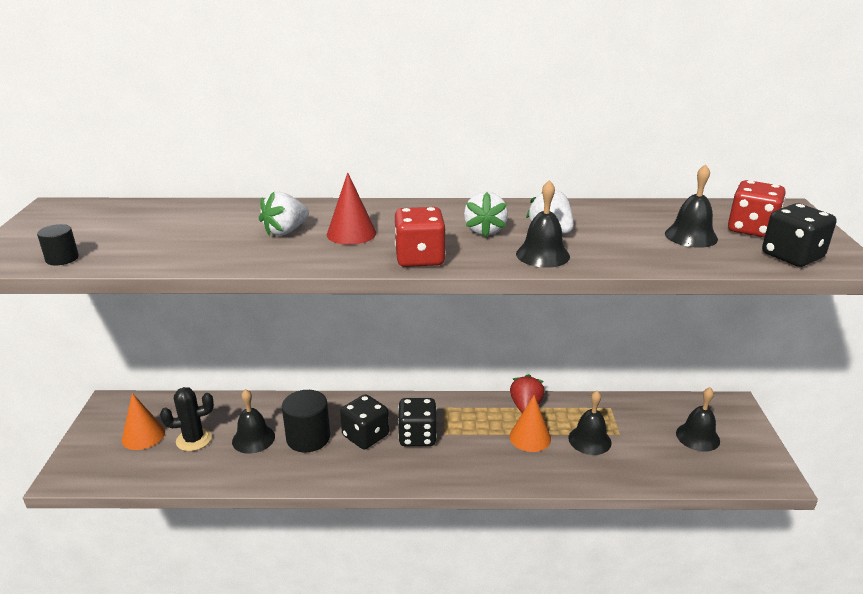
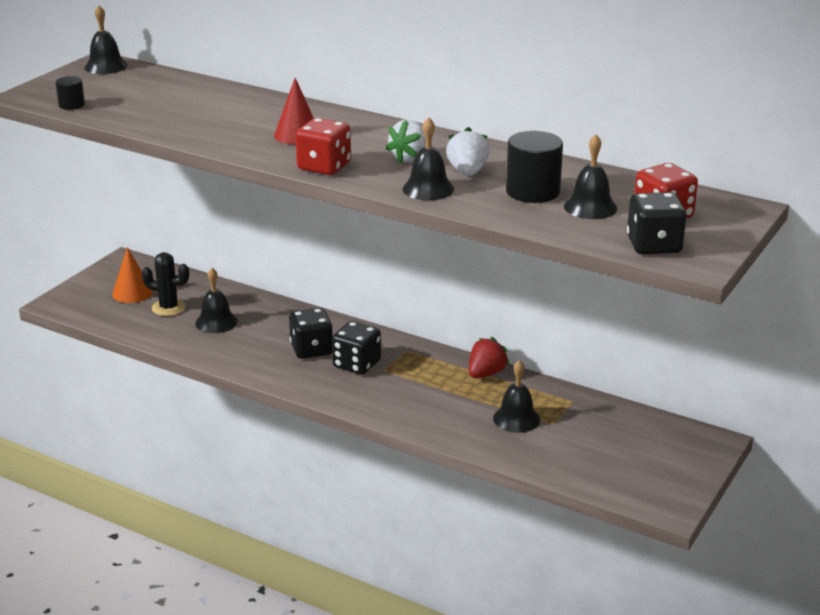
camera: 30 degrees right, 0 degrees up
(285, 231) = (249, 121): white strawberry -> none
(308, 438) = (261, 335): black cylinder -> black cylinder (532, 192)
(530, 437) = (460, 398): orange cone -> none
(697, 437) = (632, 452): black bell -> black bell (106, 66)

